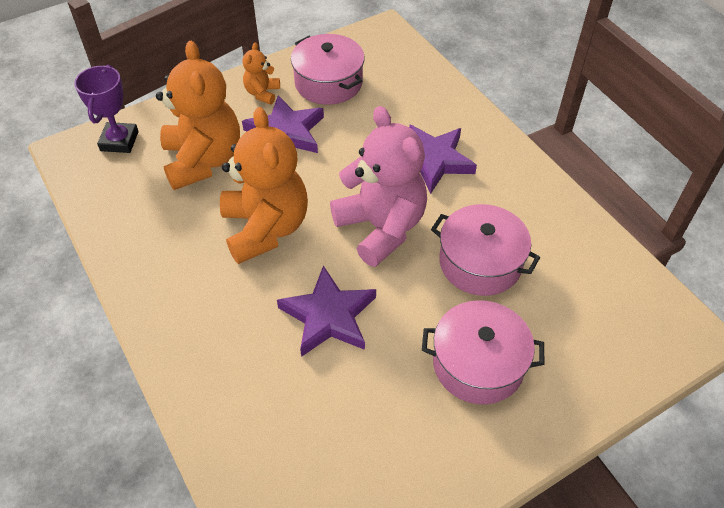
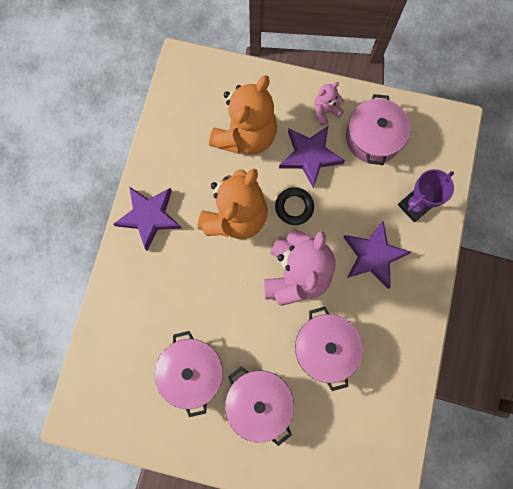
camera: 45 degrees right, 25 degrees up
(119, 141) = (213, 79): purple trophy -> purple trophy (414, 206)
(262, 93) = (325, 111): orange teddy bear -> pink teddy bear
(316, 179) = (294, 207): none -> black ring
(329, 316) = (215, 302): purple star -> purple star (149, 217)
(377, 400) = (192, 372): none -> pink pot

